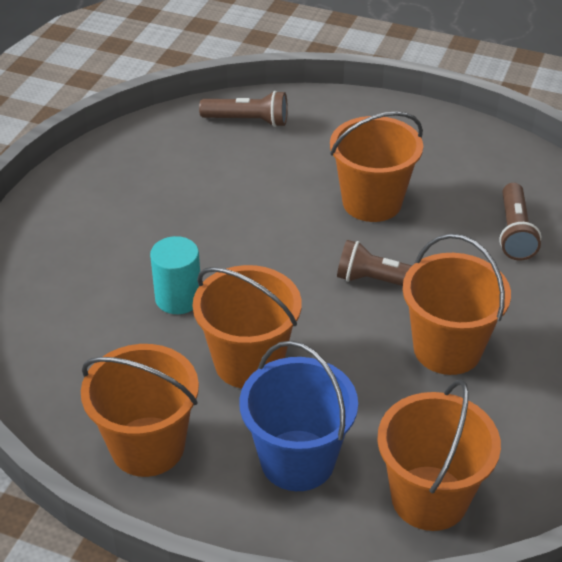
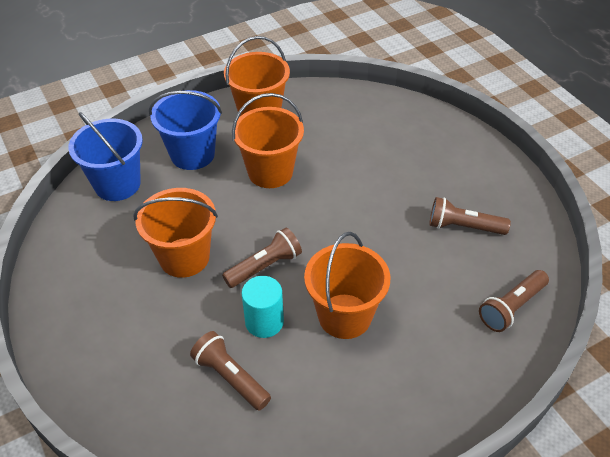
camera: 130 degrees right, 5 degrees up
(178, 181) = (463, 227): none -> brown flashlight
(178, 298) = (348, 171): turquoise cylinder -> turquoise cylinder (264, 322)
(429, 498) = (117, 184): orange bucket -> blue bucket

